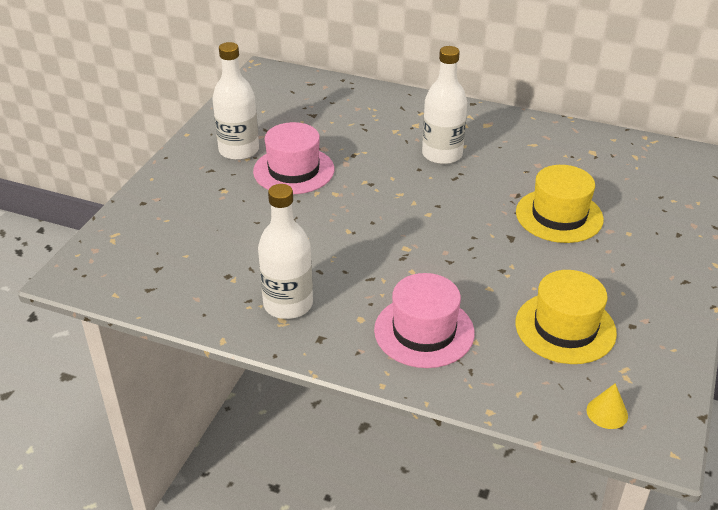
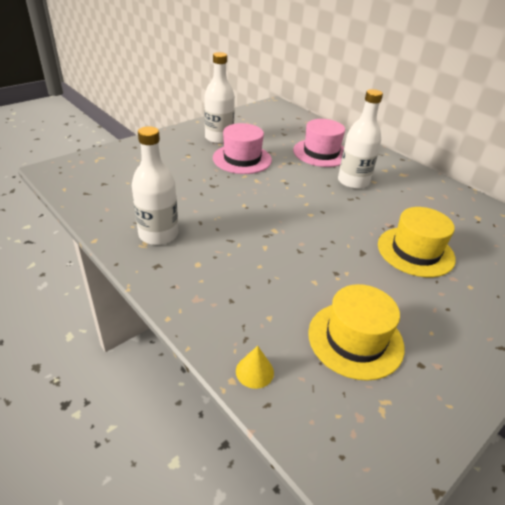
camera: 25 degrees right, 0 degrees up
(424, 331) = (235, 292): pink hat -> pink hat (321, 153)
(607, 412) = (338, 435): yellow cone -> yellow cone (254, 371)

